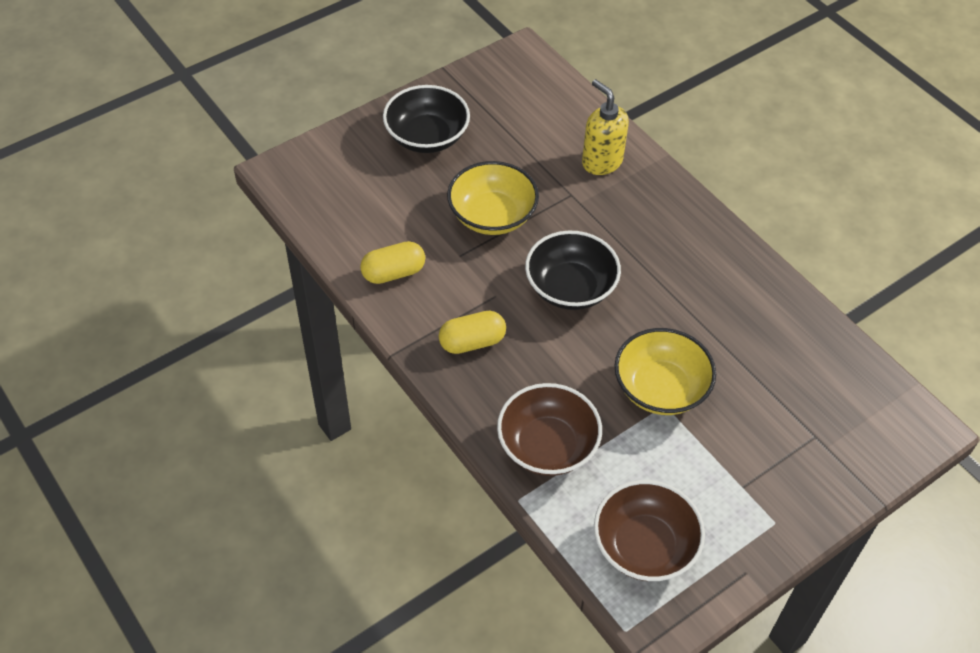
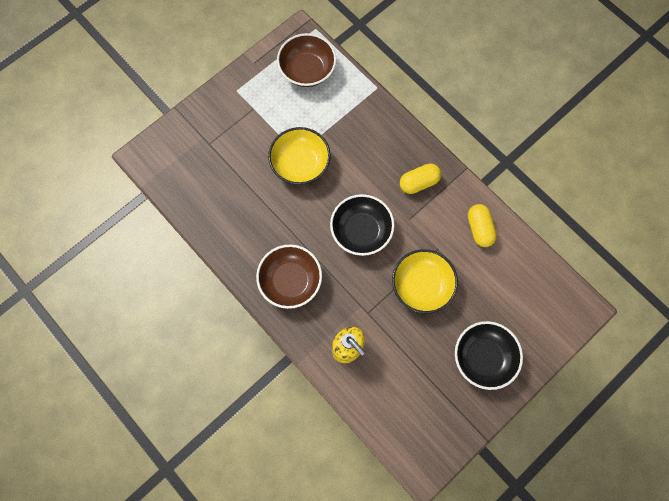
camera: 175 degrees right, 20 degrees up
(393, 273) = (479, 229): yellow capsule -> yellow capsule turned 75 degrees counterclockwise
(547, 446) = (364, 120): brown bowl -> brown bowl (290, 281)

